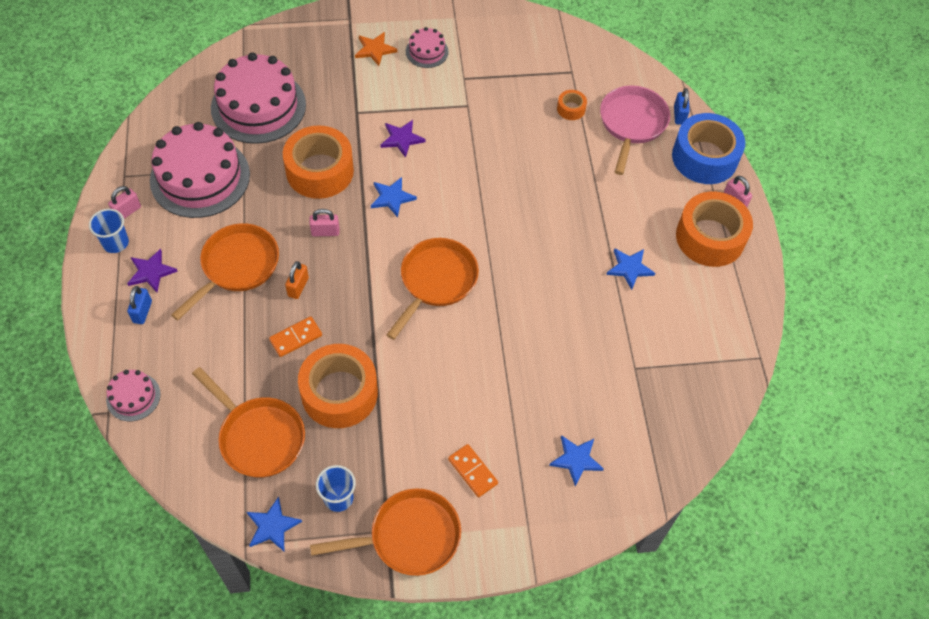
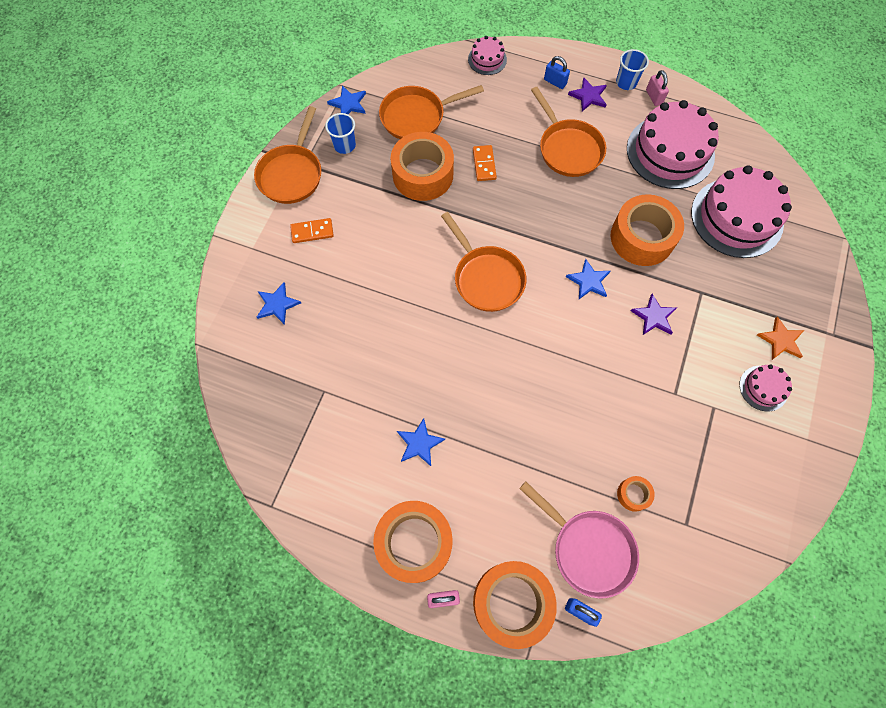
camera: 120 degrees right, 10 degrees up
(298, 287) = (529, 181): orange padlock -> none
(325, 232) = (574, 218): pink padlock -> none
(704, 157) = (511, 603): blue tape -> orange tape

